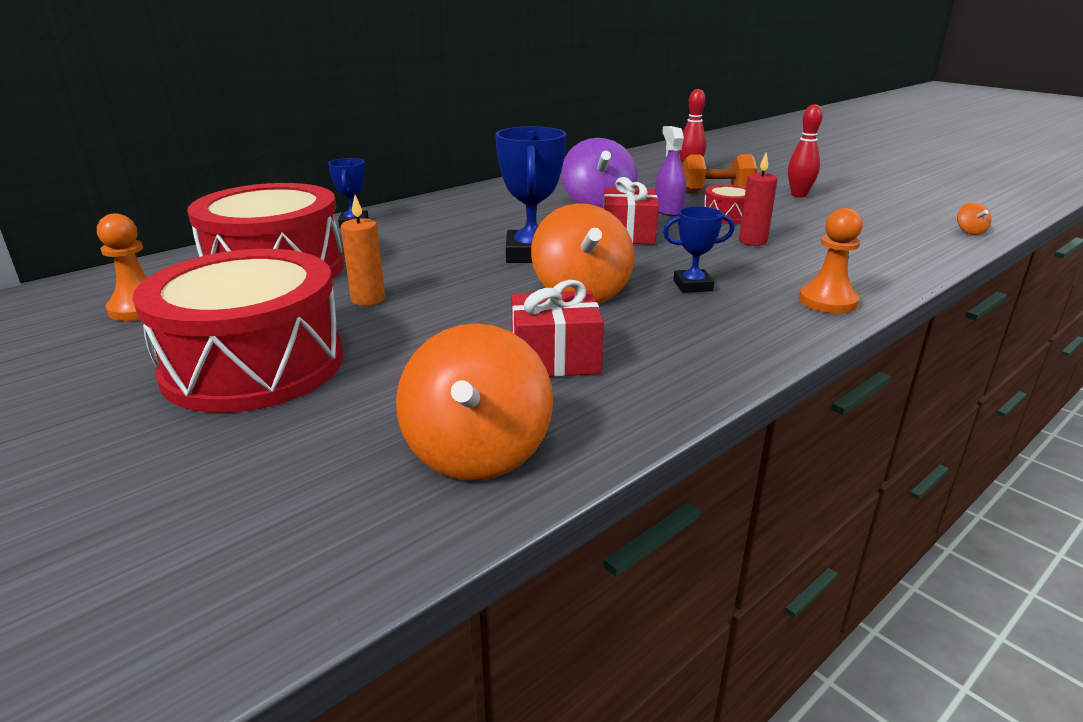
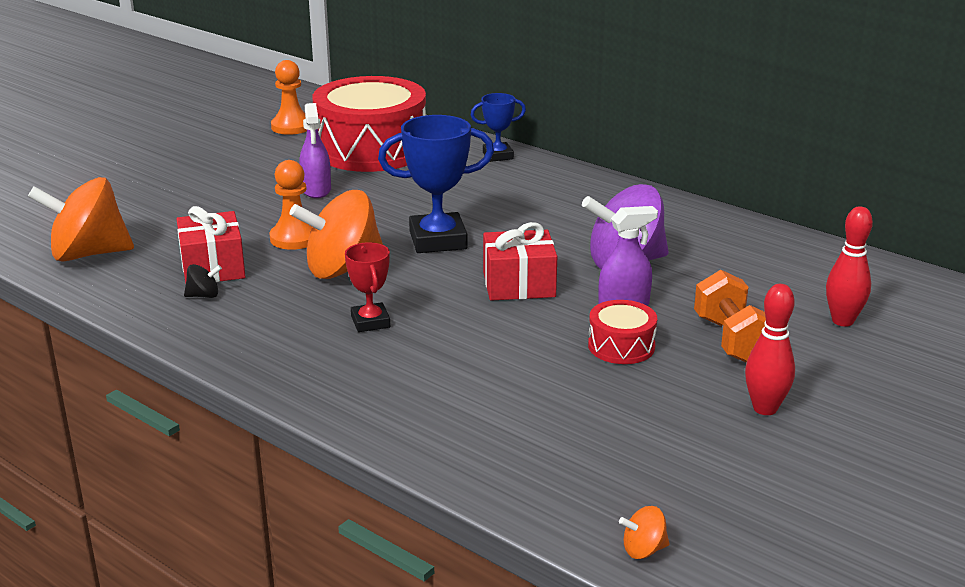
camera: 80 degrees right, 0 degrees up
(254, 365) = (205, 176): red drum -> none
(368, 299) = (316, 190): orange candle -> purple spray bottle
(629, 363) = (204, 295): none -> black spinning top
(692, 285) = (370, 322): blue trophy -> red trophy
(753, 241) = (523, 360): red candle -> none
(827, 301) = (340, 395): orange pawn -> orange pawn (294, 238)

